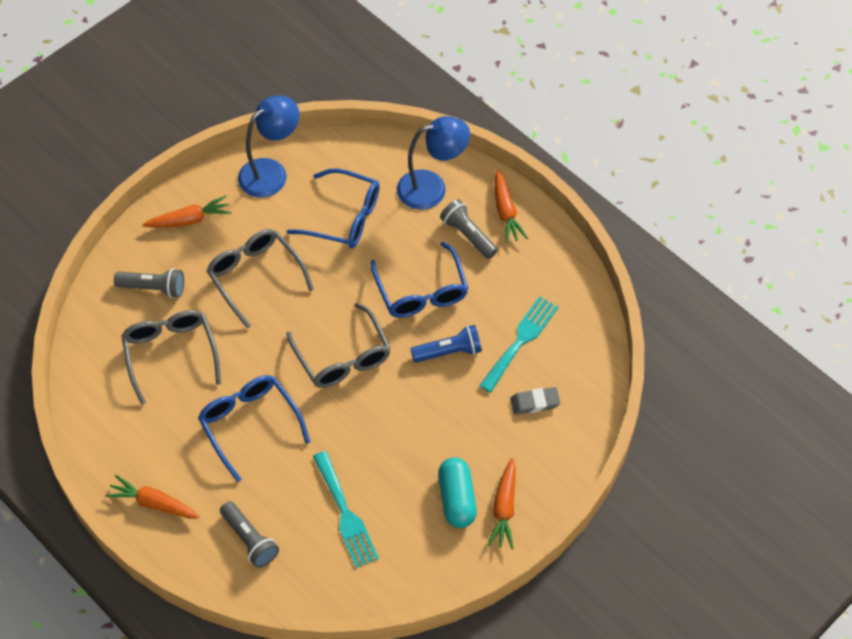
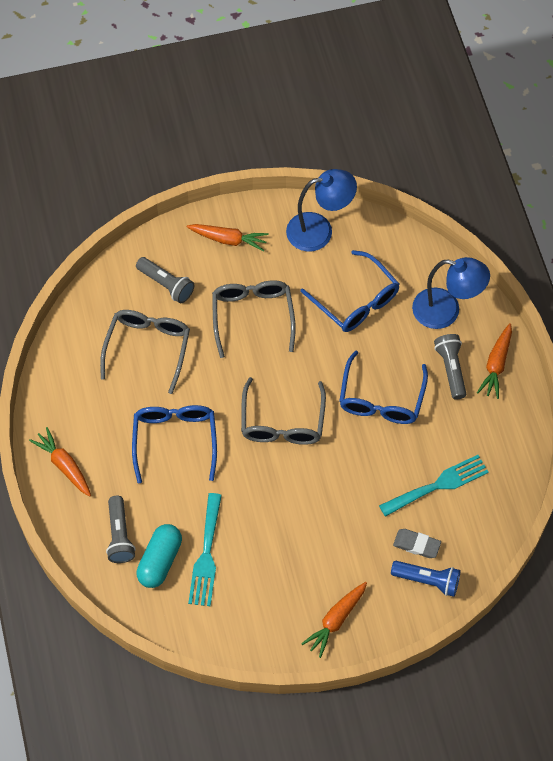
camera: 30 degrees right, 5 degrees up
(449, 352) = (372, 463): blue flashlight -> blue flashlight (427, 580)
(457, 499) = (302, 591): turquoise capsule -> turquoise capsule (160, 561)

